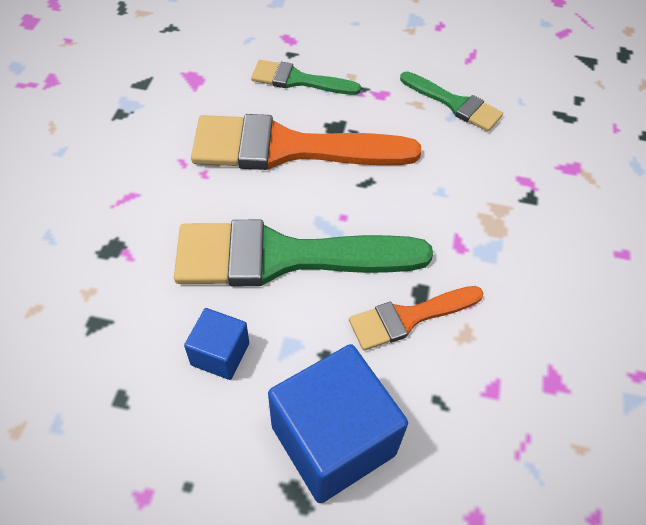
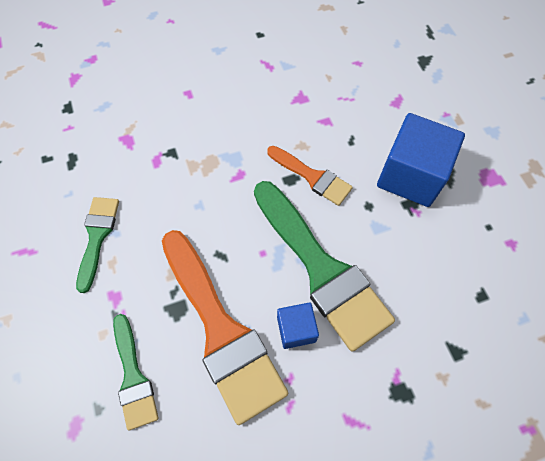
camera: 120 degrees left, 10 degrees up
(220, 354) = (413, 261): blue cube -> blue cube (296, 329)

